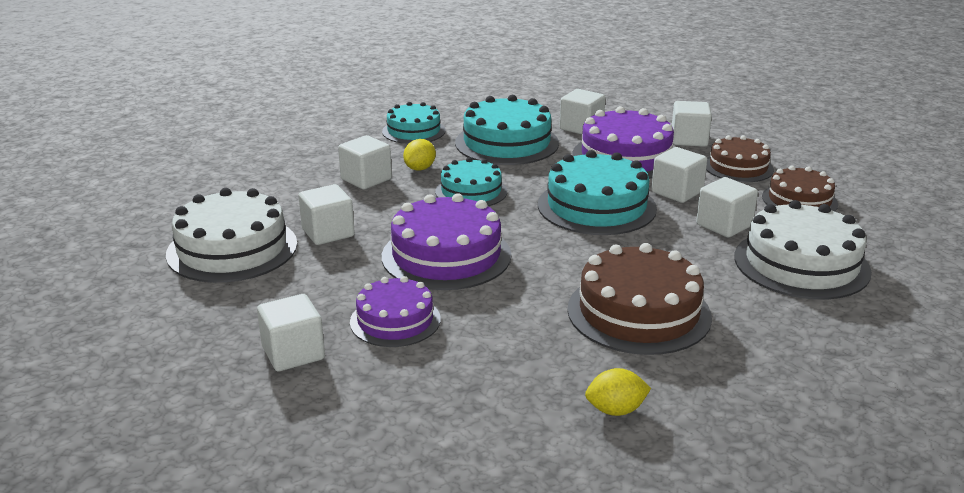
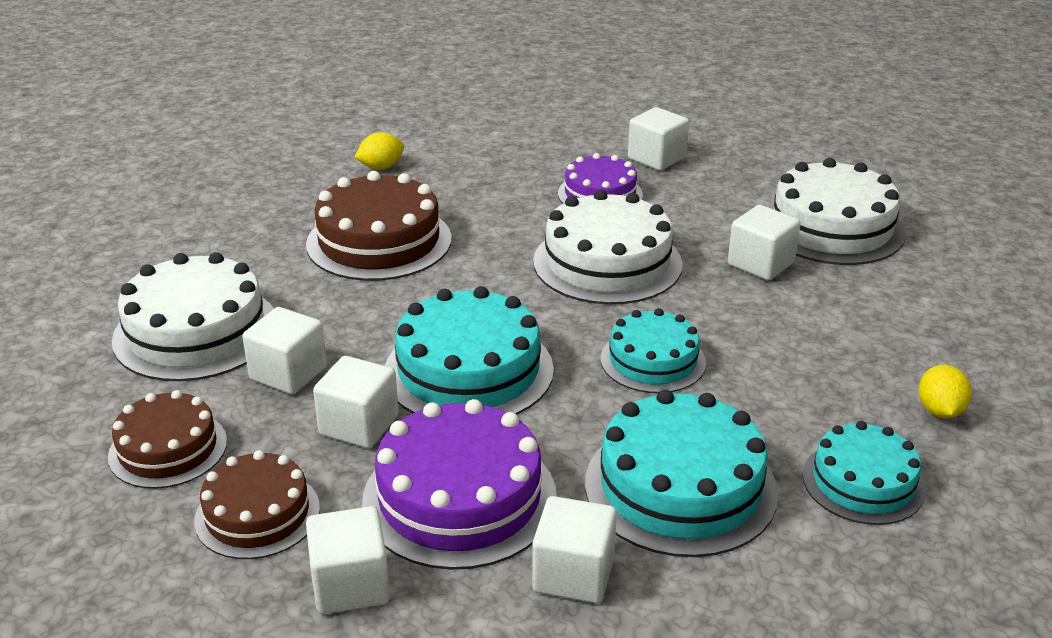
camera: 160 degrees right, 5 degrees up
(366, 179) = (812, 352): white cube -> none
(420, 168) = (762, 390): yellow lemon -> yellow lemon (940, 411)
(446, 255) = (607, 263): purple cake -> white cake

